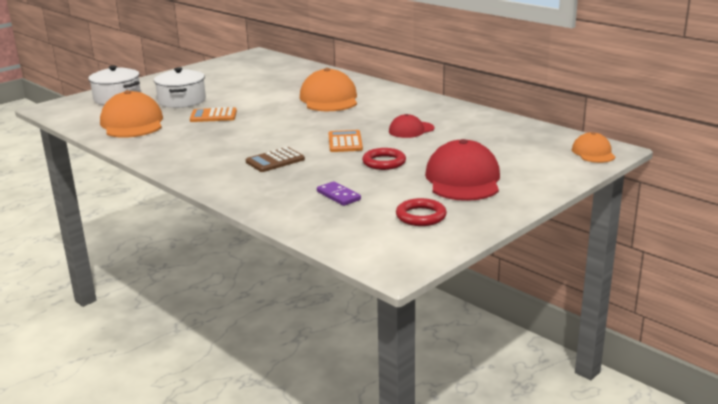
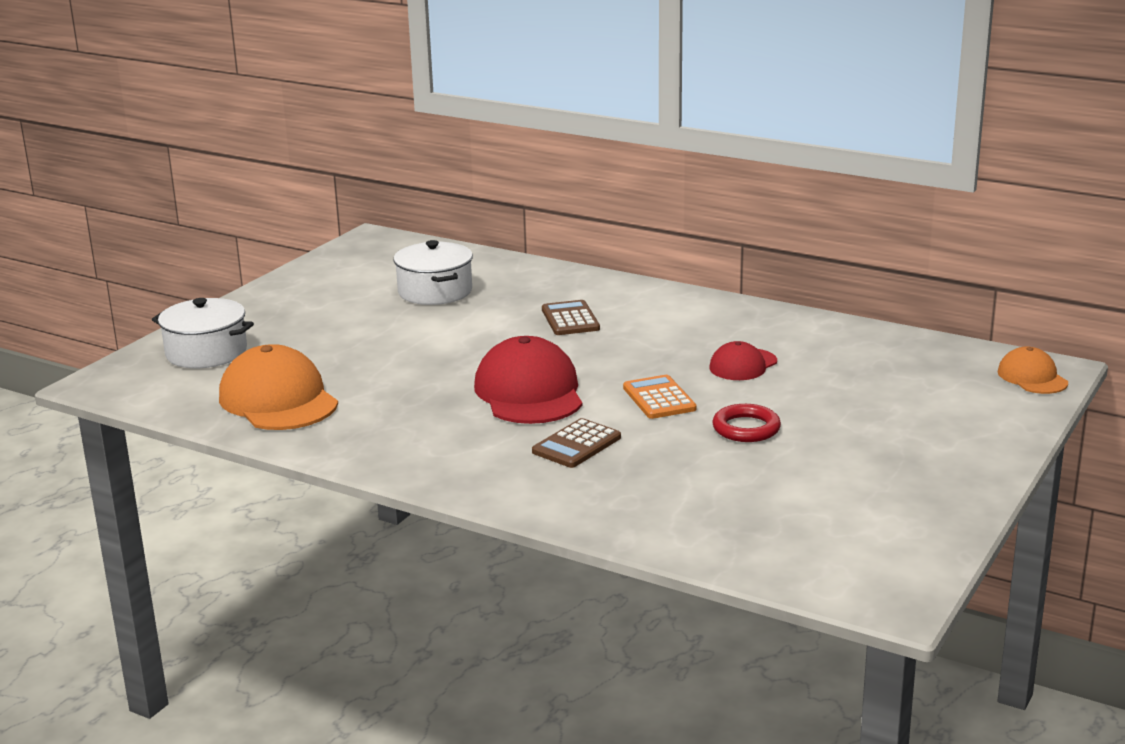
camera: 15 degrees left, 0 degrees up
(182, 101) = (325, 346): white pot -> white pot (435, 291)
(213, 116) = (405, 371): orange calculator -> none
(329, 99) = (570, 319): orange cap -> brown calculator
(338, 196) = (723, 495): purple domino -> none
(421, 216) = (868, 514): red ring -> none
(463, 179) = (883, 444): red cap -> red cap (529, 392)

